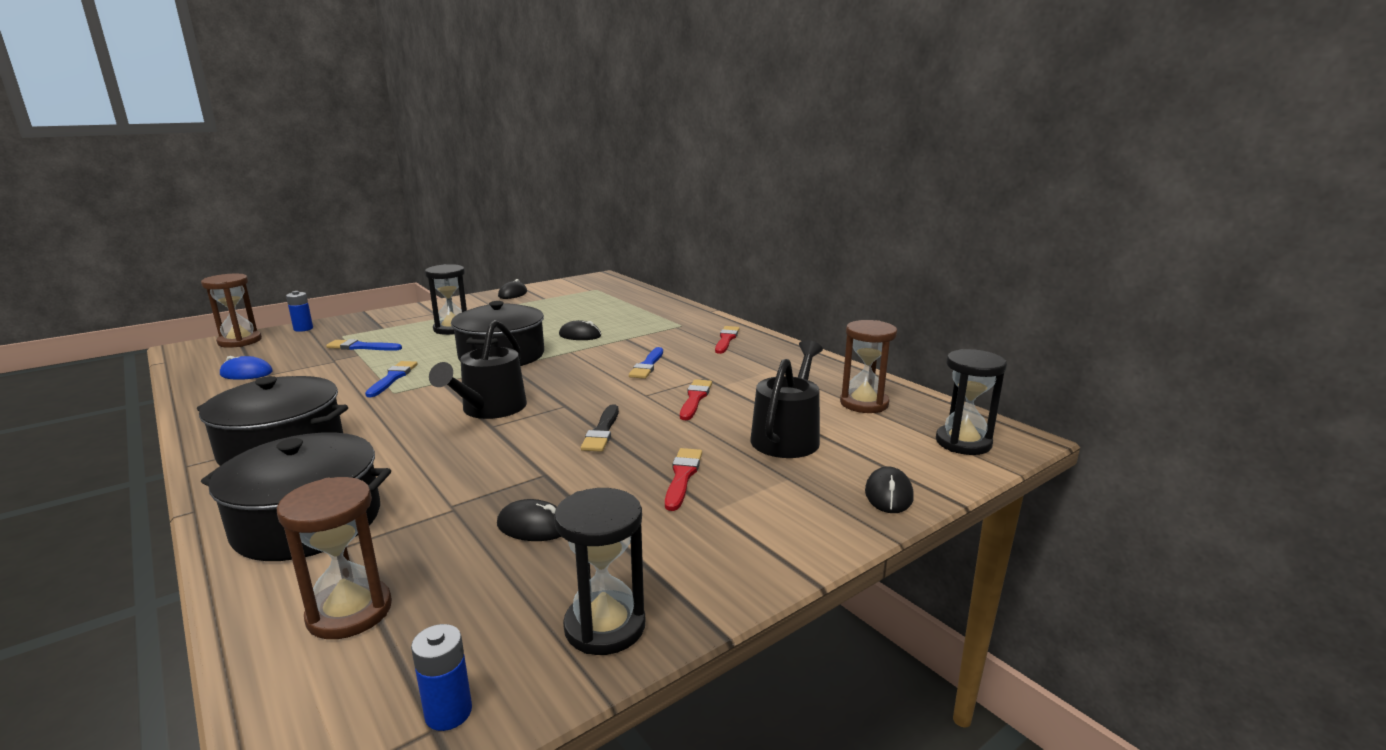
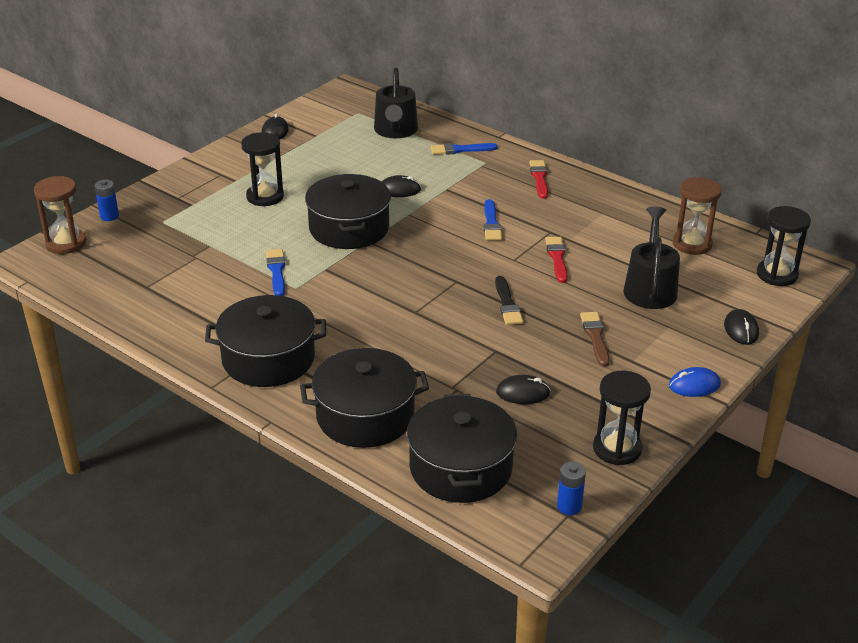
camera: 15 degrees left, 15 degrees up
(246, 373) = (131, 284): blue mouse -> blue mouse (694, 385)
(349, 612) = (461, 468): brown hourglass -> black pot
(361, 347) = (201, 235): blue brush -> blue brush (460, 150)
(490, 409) = (398, 294): black watering can -> black watering can (395, 131)
(682, 476) = (595, 337): red brush -> brown brush

